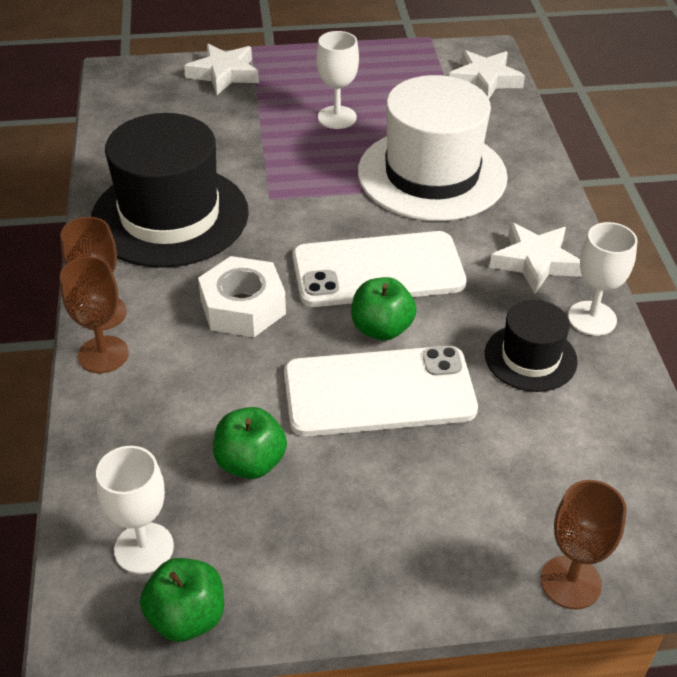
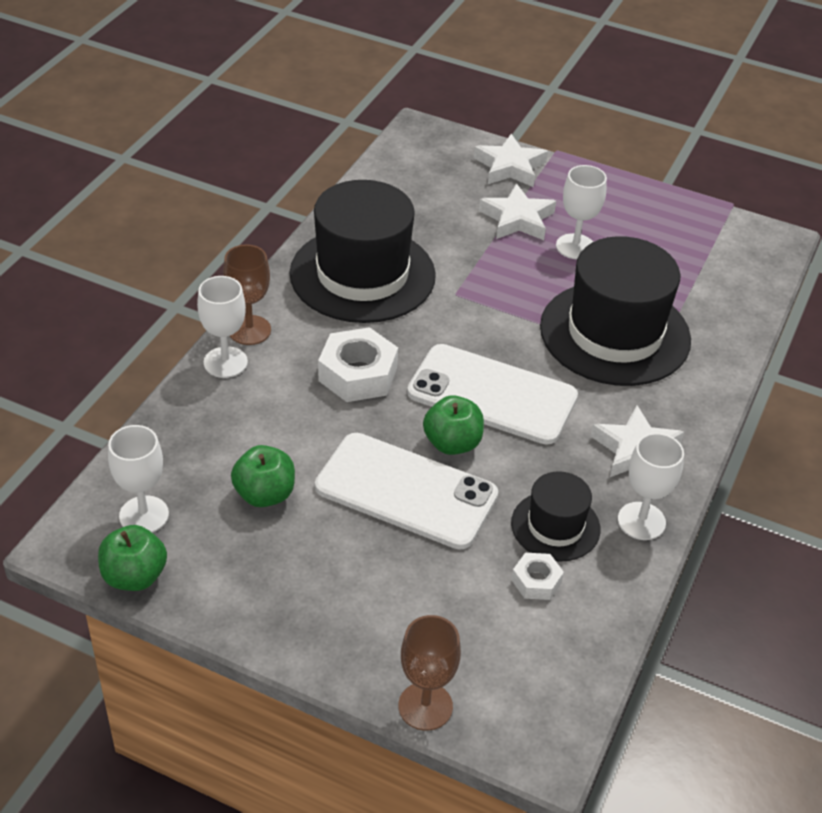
camera: 30 degrees right, 0 degrees up
(103, 354) = (225, 362): brown goblet -> white goblet
(432, 174) = (615, 333): white hat -> black hat
(485, 80) = (748, 267): white star -> white star (517, 219)
(558, 414) = (536, 581): none -> white nut

